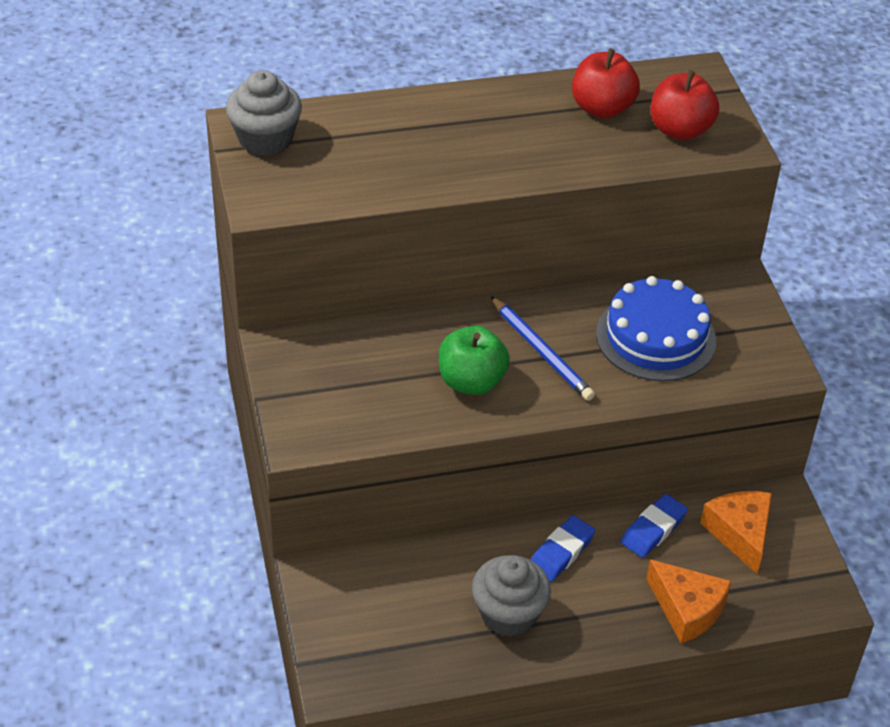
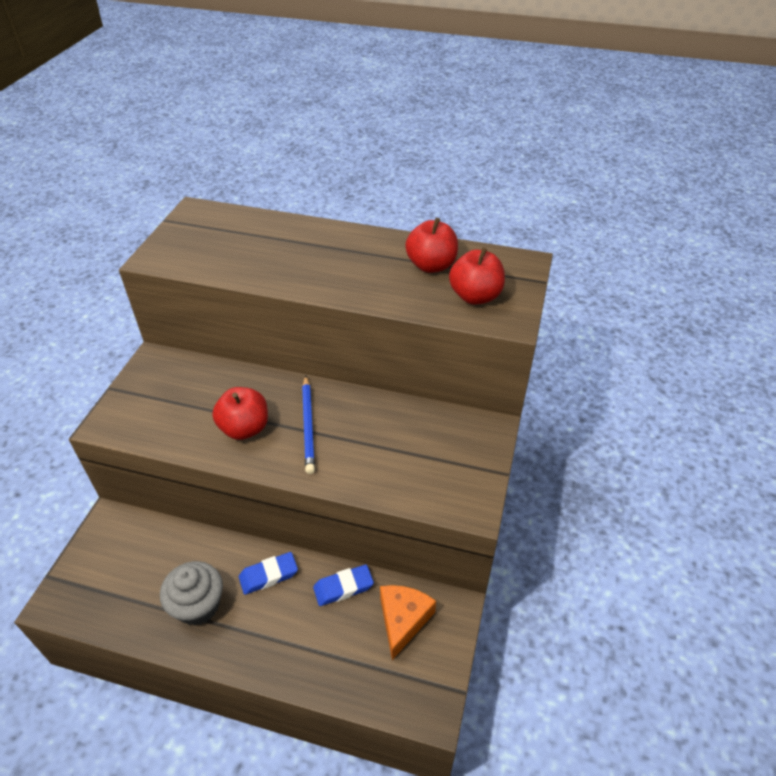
camera: 30 degrees right, 0 degrees up
(265, 139) = (197, 222): grey cupcake -> none
(471, 381) = (244, 428): green apple -> red apple
(656, 337) = (396, 446): blue cake -> none
(687, 609) = (319, 663): orange cheese -> none

